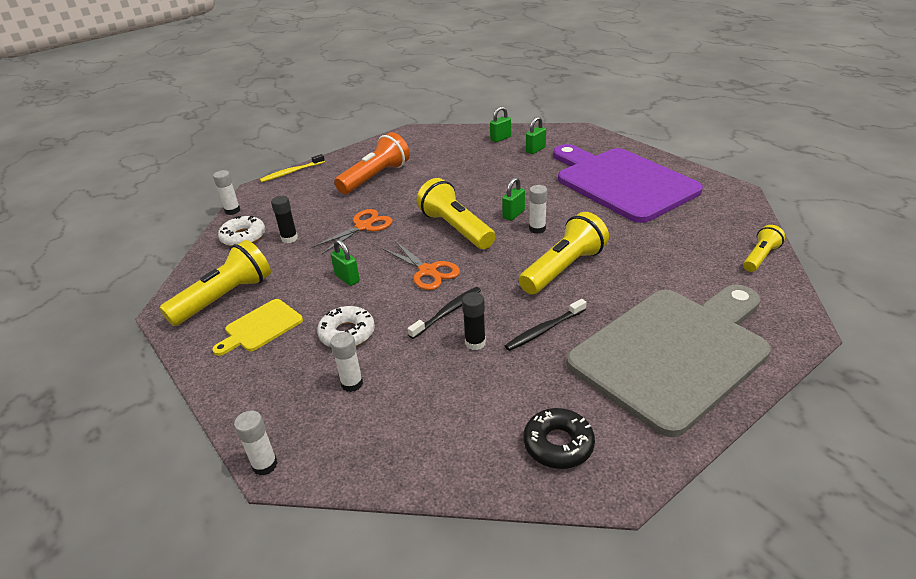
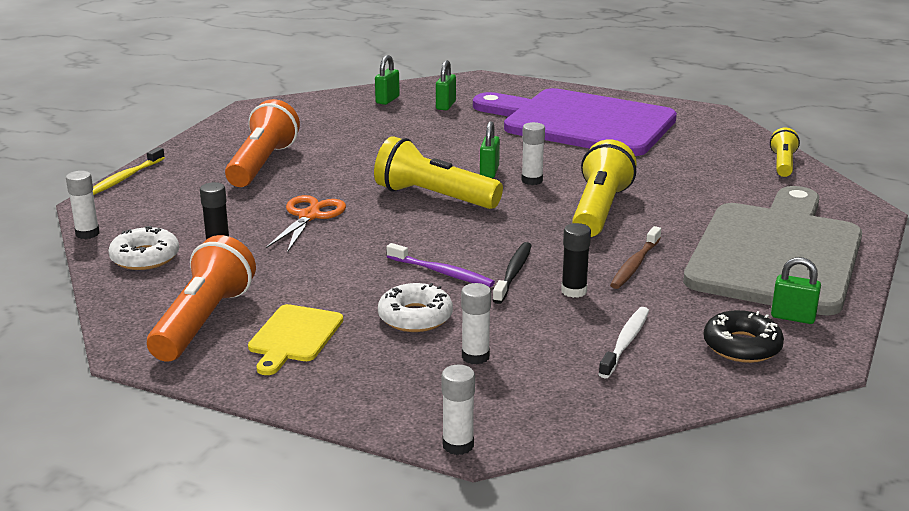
camera: 30 degrees left, 10 degrees down
(225, 298) = (203, 321): yellow flashlight -> orange flashlight
(347, 278) = (351, 269): green padlock -> green padlock (793, 317)
(400, 298) = (442, 272): none -> purple toothbrush
(428, 271) = (446, 242): orange scissors -> none
(468, 407) = (625, 342): none -> white toothbrush
(544, 330) = (635, 264): black toothbrush -> brown toothbrush

